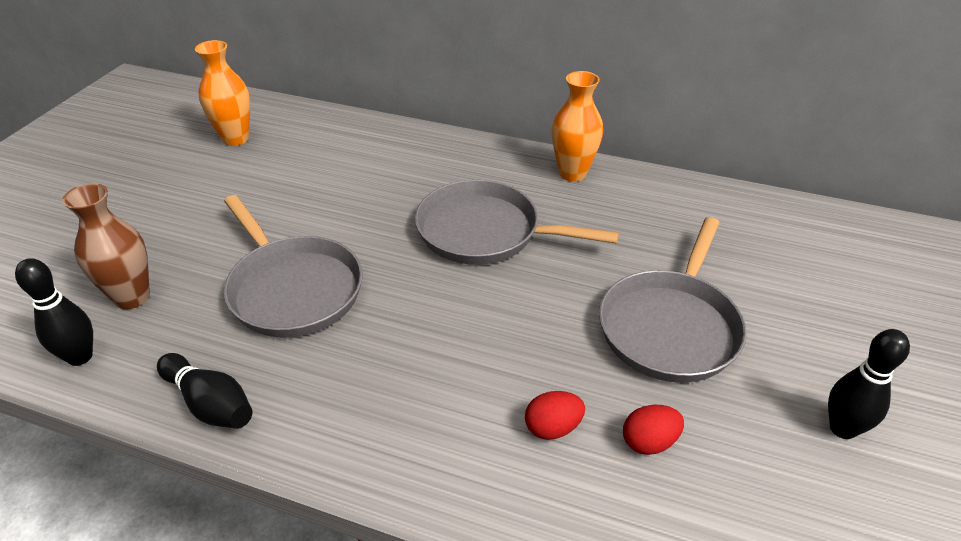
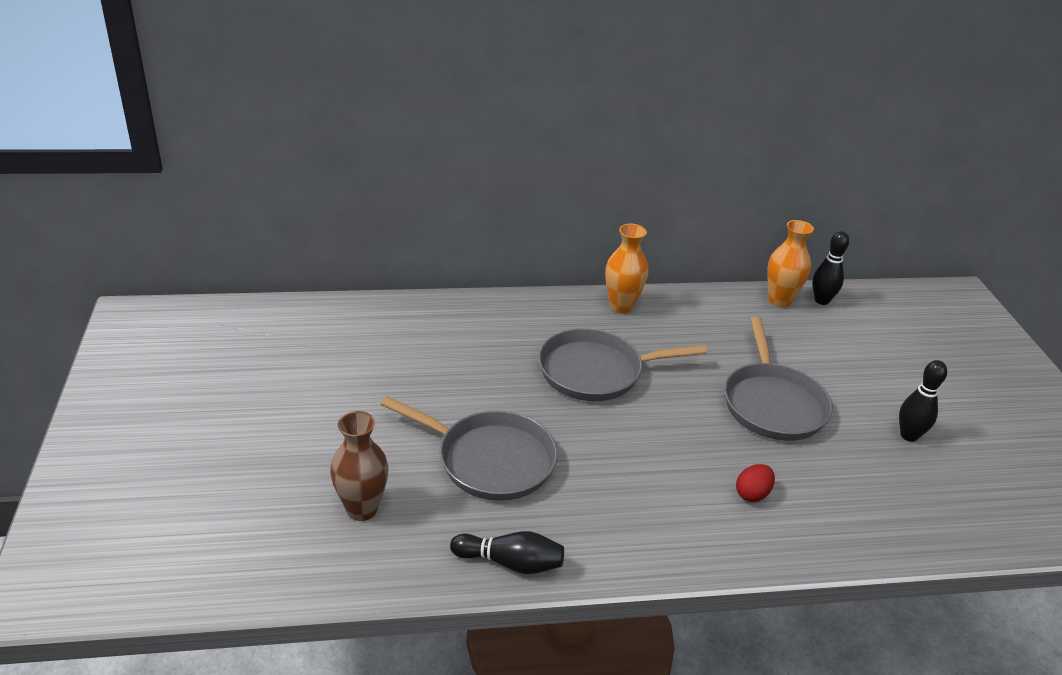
camera: 30 degrees left, 5 degrees down
(80, 357) = (369, 568): black bowling pin -> black bowling pin (821, 300)
(235, 138) = (308, 347): orange vase -> orange vase (779, 301)
(649, 442) = (813, 482): red egg -> none

